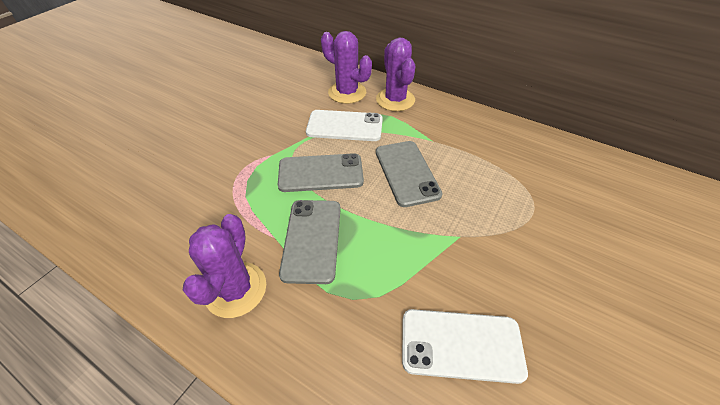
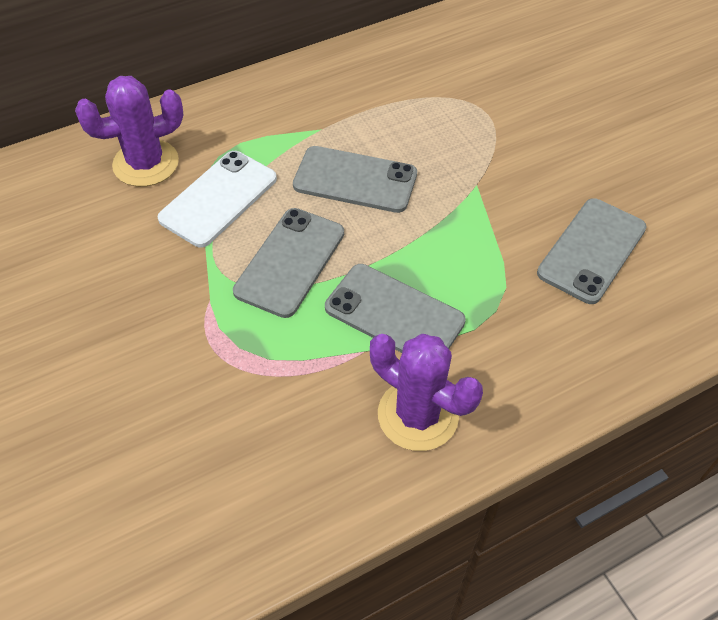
camera: 60 degrees left, 5 degrees up
(395, 100) = (211, 122): purple cactus -> none
(461, 345) = (591, 250): white phone -> grey phone

